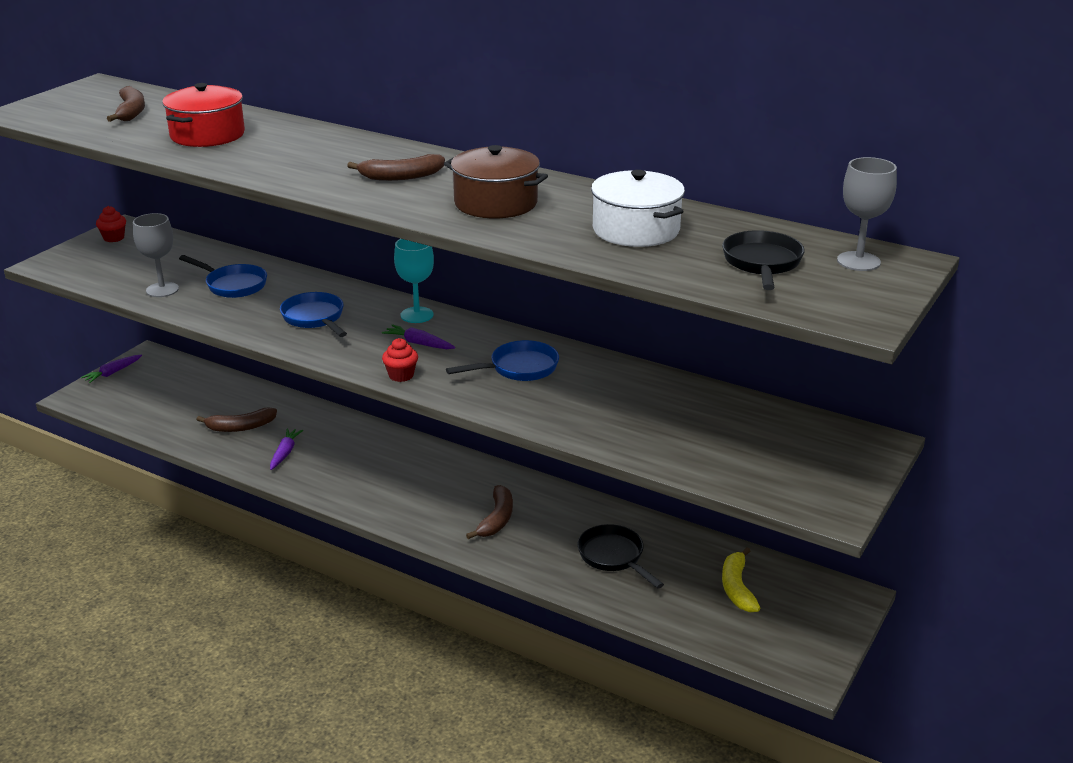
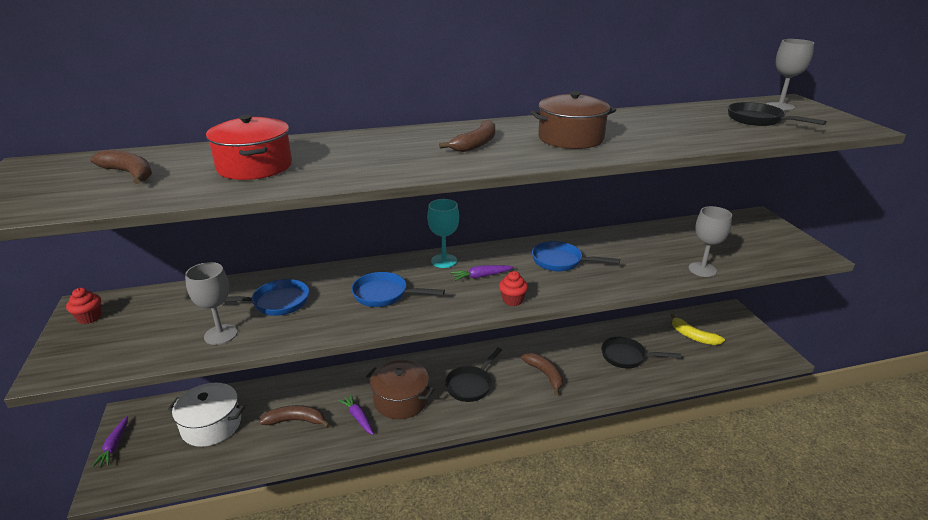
camera: 45 degrees left, 0 degrees up
(240, 427) = (296, 420): brown banana -> brown banana turned 120 degrees counterclockwise
(337, 460) = (401, 400): none -> brown pot
(414, 485) = (471, 385): none -> black pan
(519, 368) = (561, 261): blue pan -> blue pan turned 90 degrees counterclockwise
(636, 230) = (670, 126): white pot -> white pot (211, 425)
(646, 450) = (702, 269): none -> grey goblet

